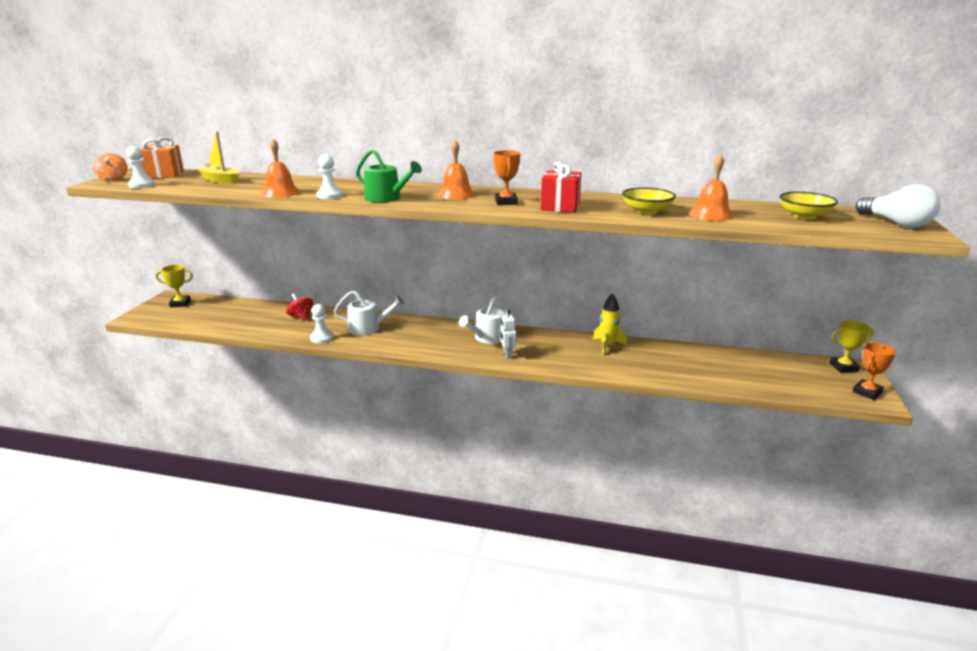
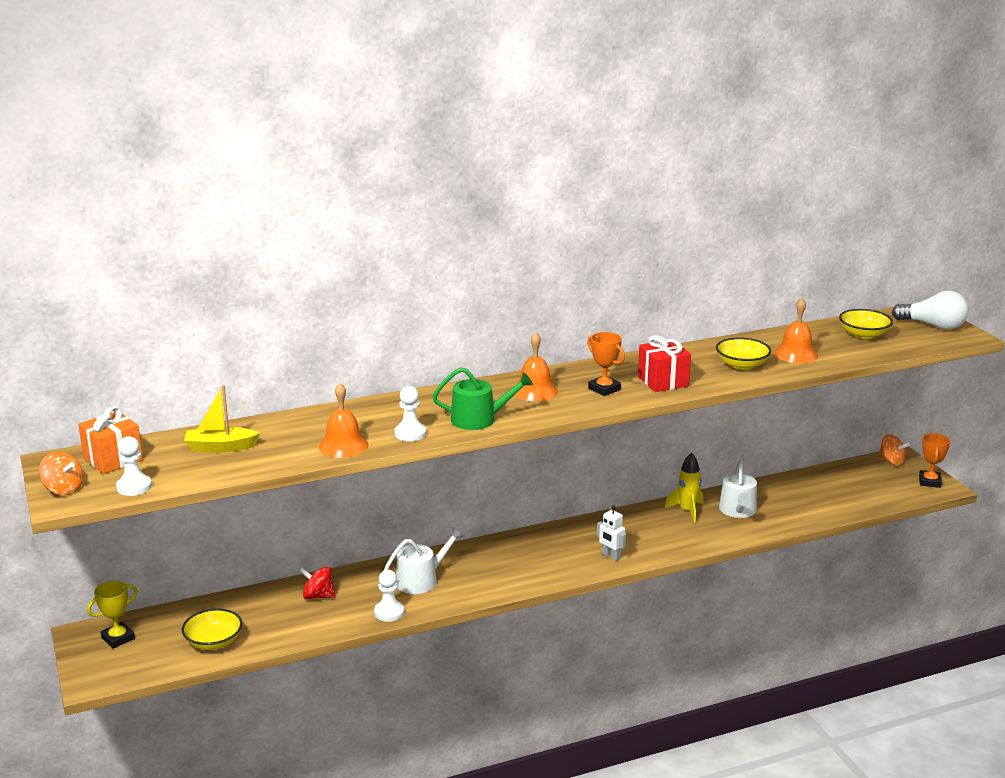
camera: 35 degrees left, 0 degrees up
(214, 320) = (213, 642): none -> yellow bowl
(487, 338) = (564, 544): white watering can -> white watering can (738, 511)
(843, 367) = (891, 461): yellow trophy -> orange spinning top

